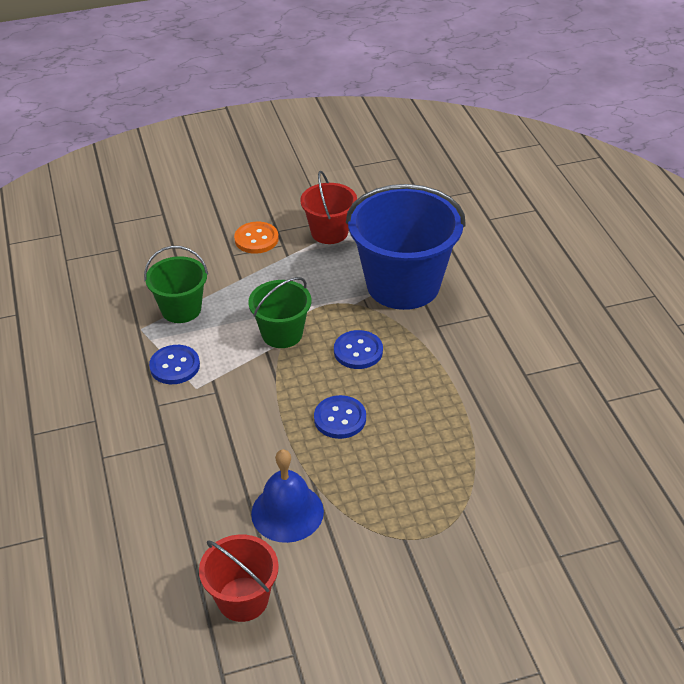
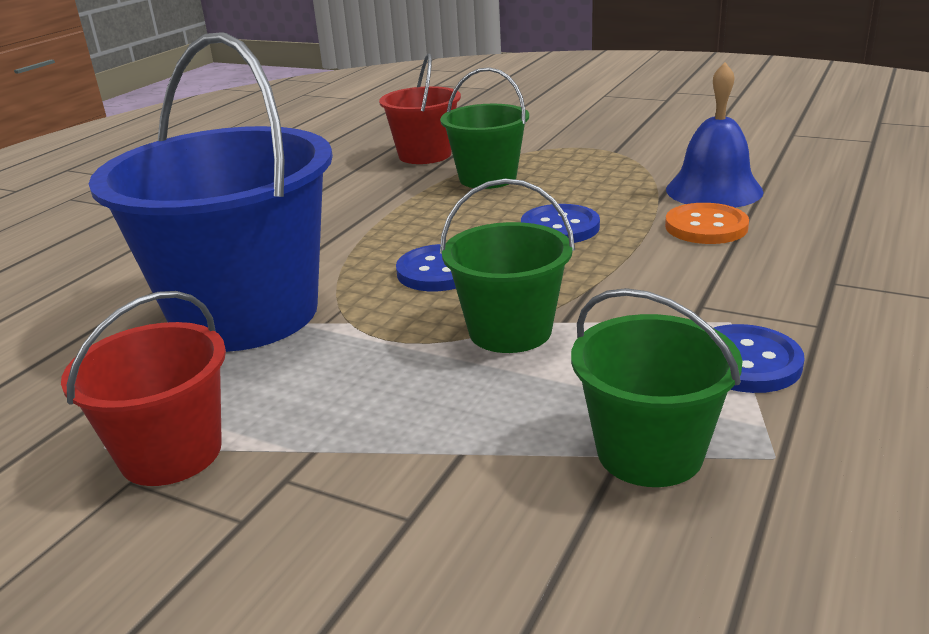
camera: 135 degrees left, 15 degrees down
(243, 599) = (818, 162): red bucket -> red bucket (425, 155)
(256, 239) = (310, 526): orange button -> orange button (706, 227)
(446, 450) = (487, 178): none -> green bucket

